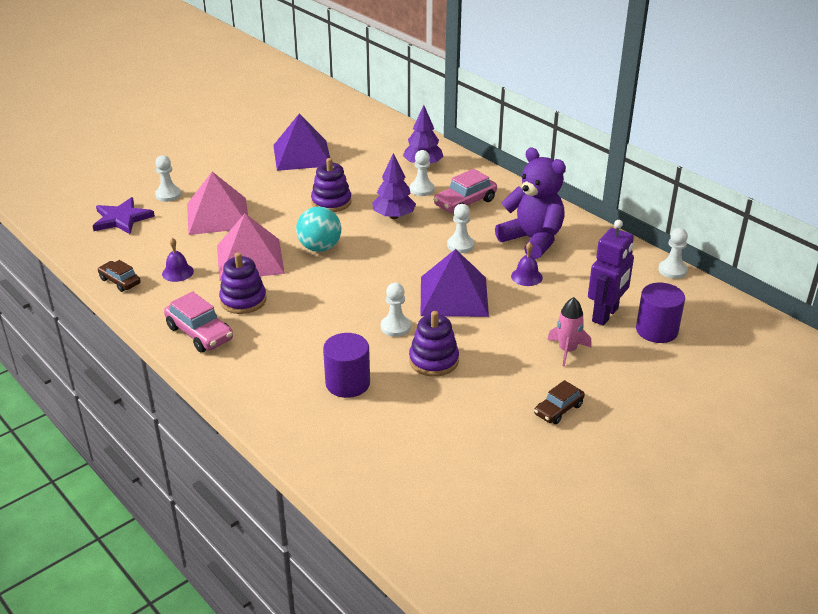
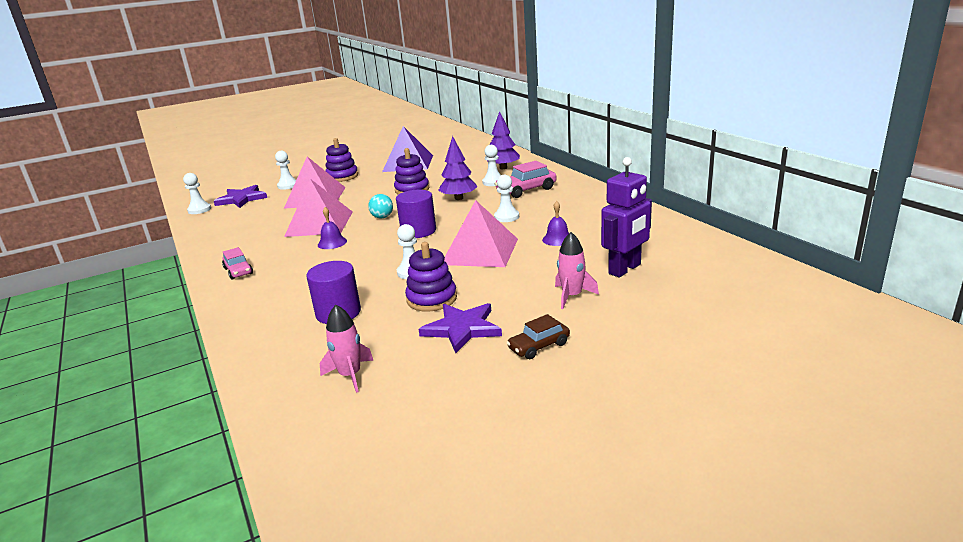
camera: 15 degrees right, 10 degrees down
(120, 281) = (206, 236): brown car -> none
(177, 272) = (255, 231): purple bell -> purple bell (332, 243)
(199, 333) = (238, 271): pink car -> pink car, size x0.64
(243, 300) = (292, 250): purple stacking toy -> purple stacking toy (342, 176)
(320, 248) = (382, 217): turquoise ball -> turquoise ball, size x0.61
(401, 453) = (350, 375): none -> pink rocket
(454, 296) = (480, 251): purple pyramid -> pink pyramid
(480, 394) = (462, 328): none -> purple star
(532, 240) = (576, 214): purple teddy bear -> none
(656, 330) = (676, 283): purple cylinder -> purple cylinder (418, 231)
(672, 270) = (709, 237): white pawn -> white pawn (199, 210)

